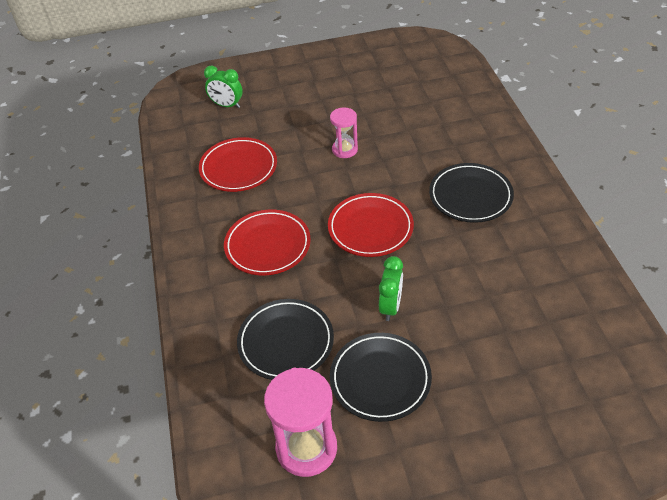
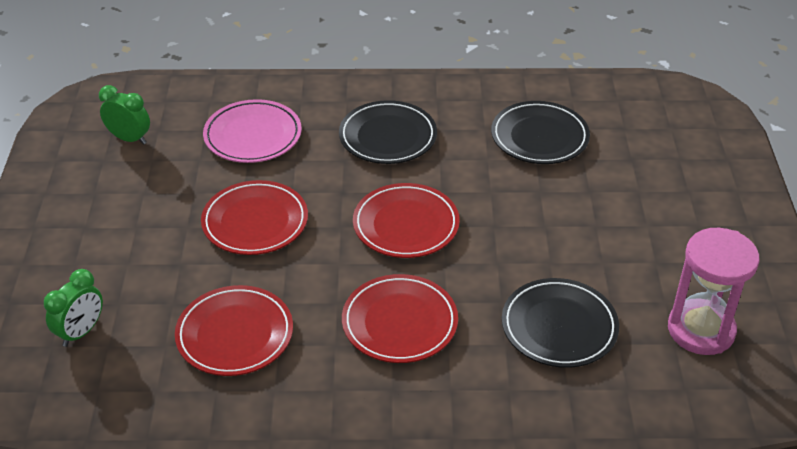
camera: 80 degrees left, 5 degrees down
(345, 150) = (255, 222): pink hourglass -> red plate
(380, 379) = (624, 258): black plate -> black plate (539, 137)
(390, 306) = (530, 231): green clock -> green clock (129, 139)
(435, 125) = (253, 136): none -> pink plate

